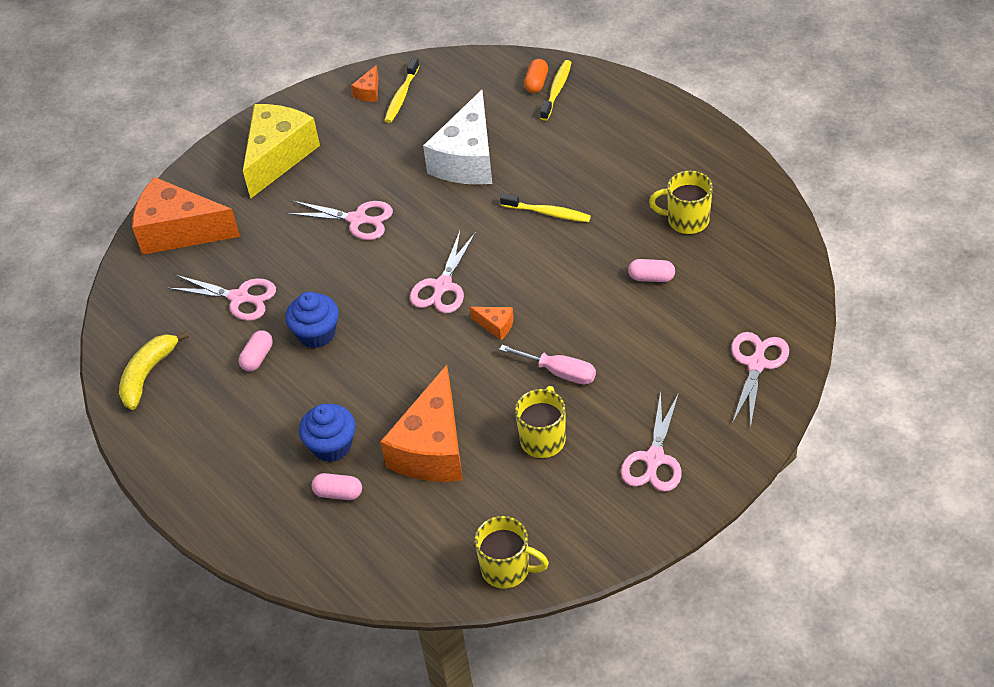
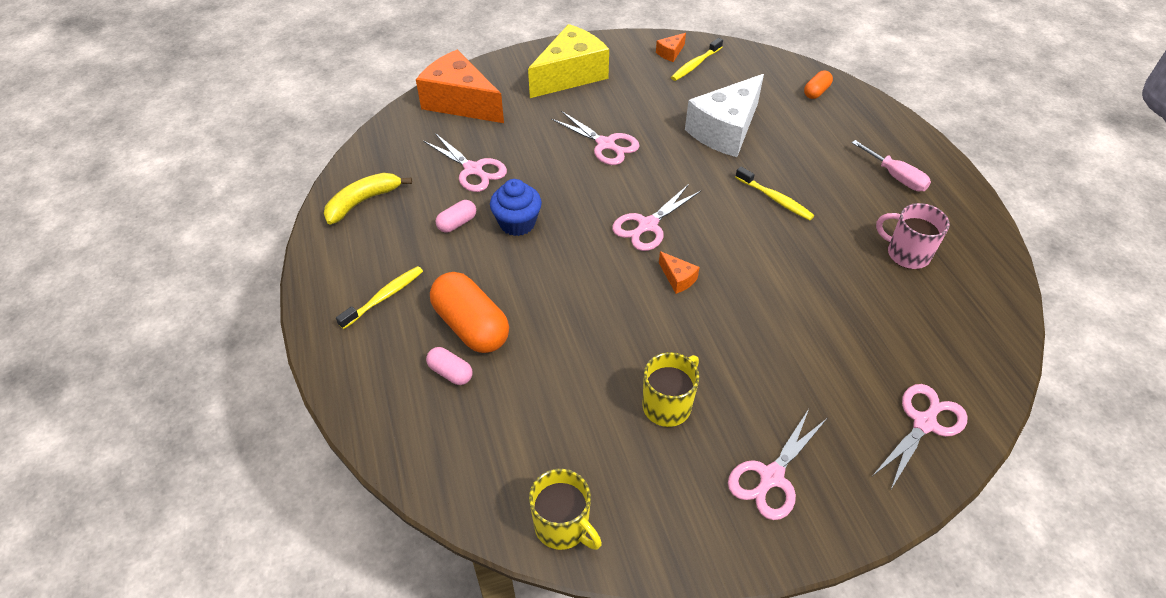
camera: 20 degrees right, 0 degrees up
(332, 446) = (471, 326): blue cupcake -> orange capsule
(432, 448) = (559, 367): orange cheese -> none
(556, 90) = (831, 103): yellow toothbrush -> yellow toothbrush (384, 297)
(559, 372) = (716, 346): pink screwdriver -> pink screwdriver (896, 177)
(651, 277) = (848, 293): pink capsule -> none
(686, 220) = (906, 254): yellow mug -> pink mug

